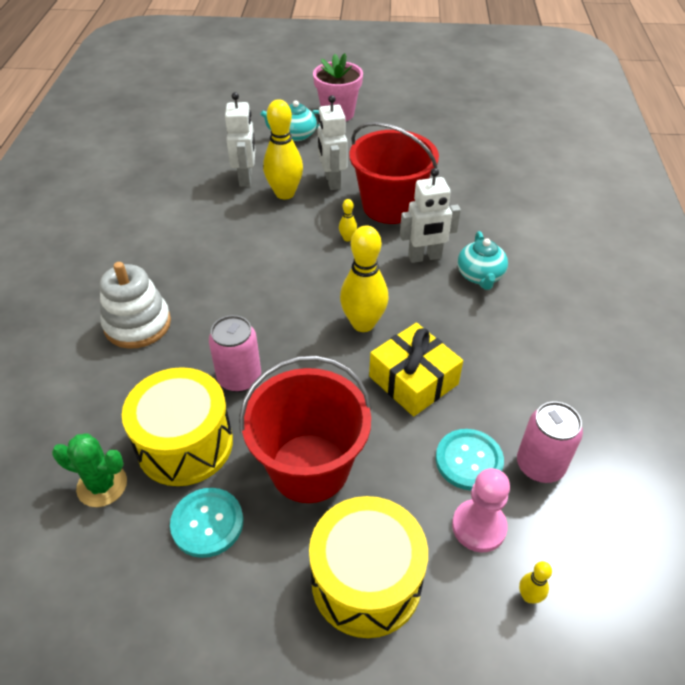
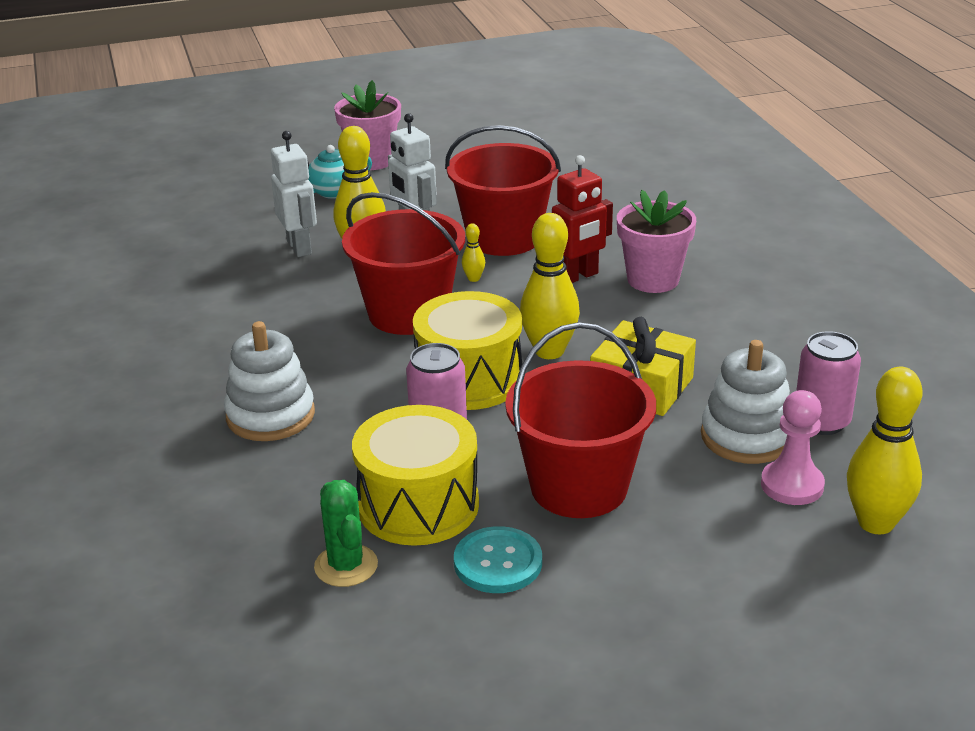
camera: 20 degrees left, 15 degrees down
(102, 485) = (346, 566): green cactus -> green cactus turned 75 degrees clockwise
(283, 258) = (408, 313): none -> red bucket
(366, 581) = (706, 558): yellow drum -> yellow drum (469, 379)
(424, 257) = (578, 276): white robot -> red robot
(469, 460) = (746, 437): turquoise button -> white stacking toy
(480, 276) = (653, 280): turquoise teapot -> pink flower pot
(529, 596) = (876, 523): yellow bowling pin -> yellow bowling pin, size x2.28

